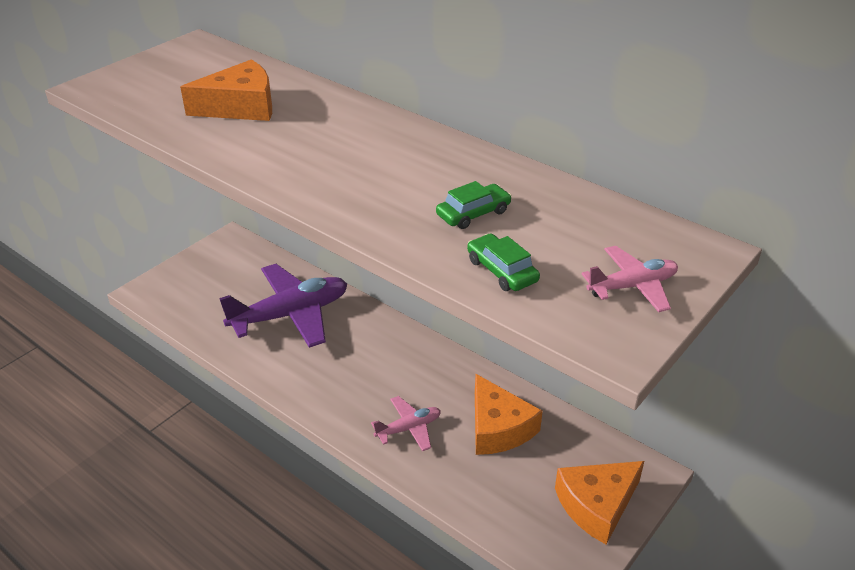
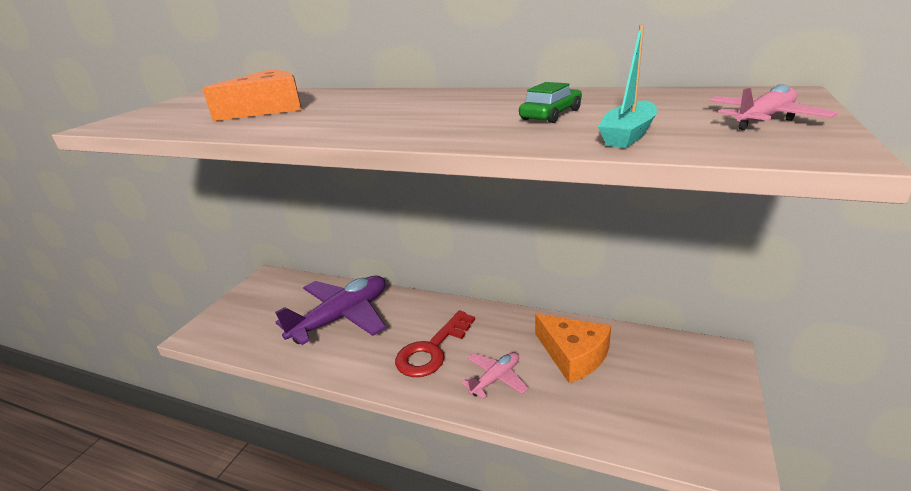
camera: 15 degrees left, 10 degrees down
(363, 379) = (432, 350): none -> red key
(502, 271) = (628, 135): green car -> turquoise boat
(597, 505) = (702, 393): orange cheese -> none

